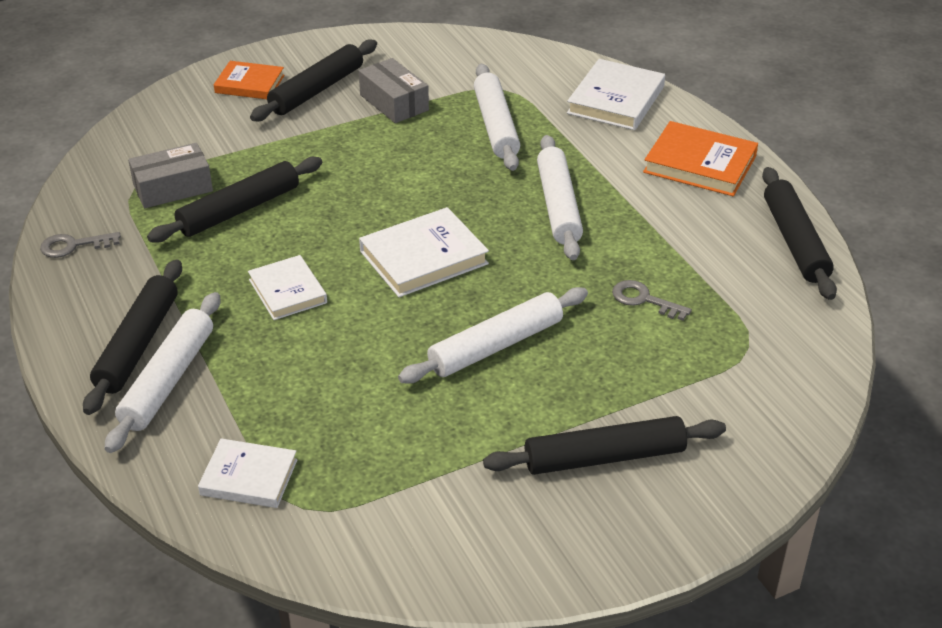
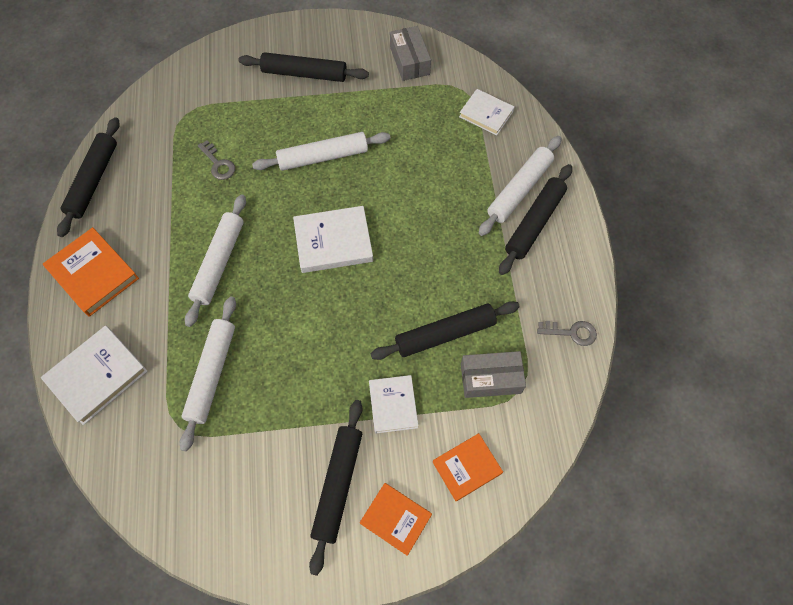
camera: 160 degrees left, 25 degrees up
(185, 125) = (467, 467): none -> orange book
(288, 291) = (431, 239): white book -> white book (393, 405)
(317, 90) = (338, 485): black rolling pin -> black rolling pin turned 45 degrees counterclockwise
(394, 102) = (278, 439): grey box -> grey box (409, 61)

